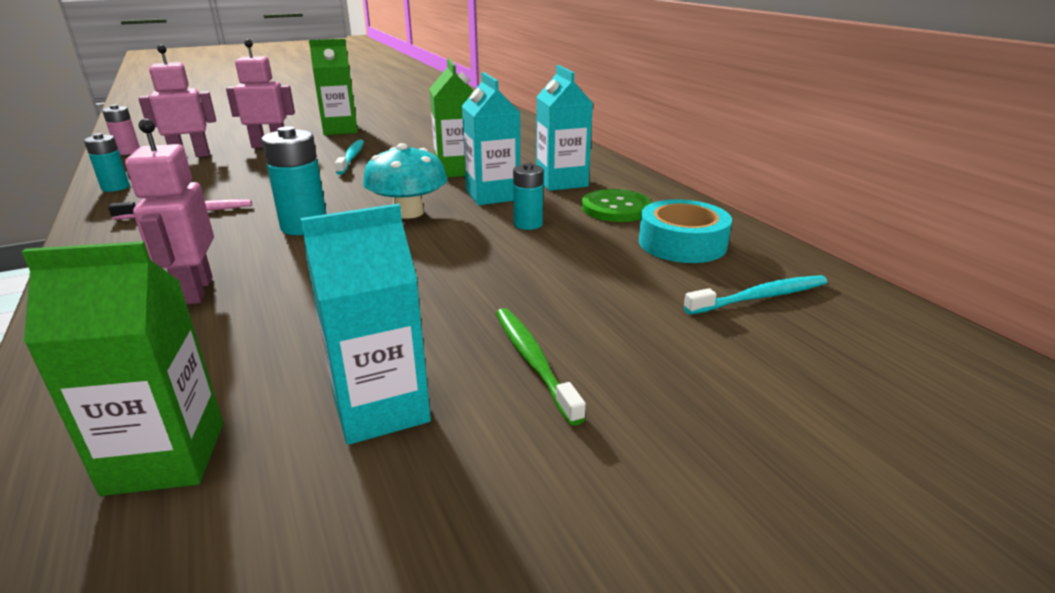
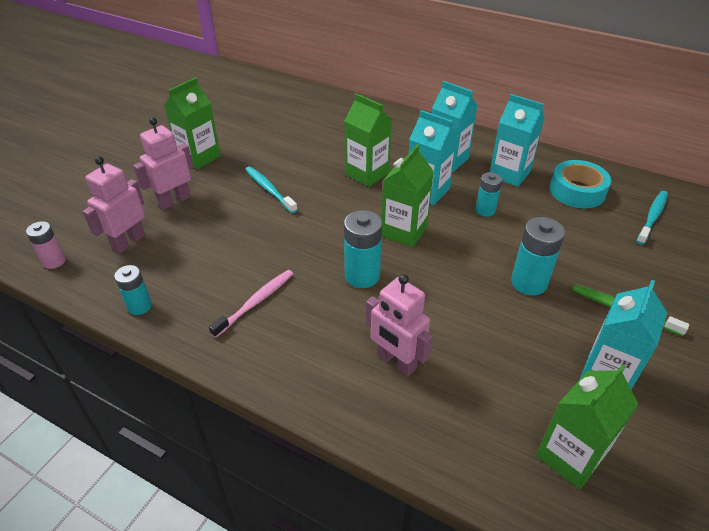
camera: 35 degrees left, 15 degrees up
(408, 212) = (404, 231): turquoise mushroom -> green carton
(459, 291) = (529, 282): none -> turquoise battery
(616, 208) = (509, 174): green button -> turquoise carton

